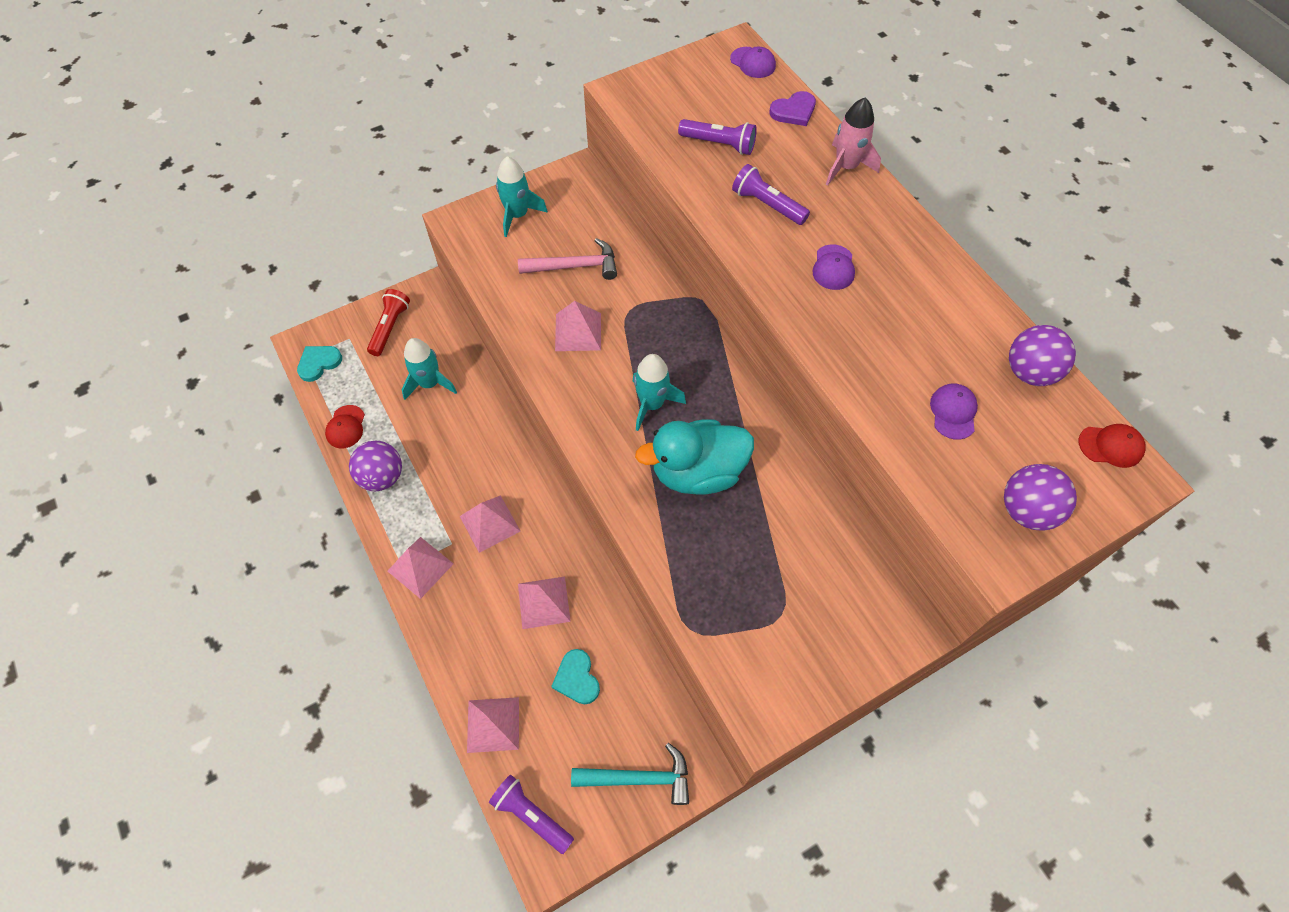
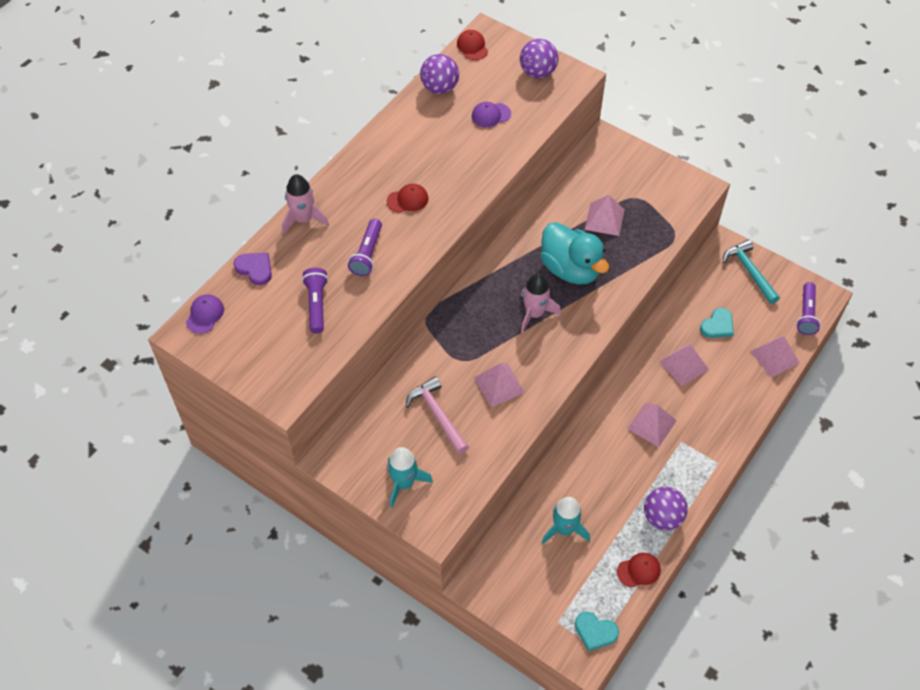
camera: 115 degrees left, 5 degrees down
(390, 327) = (528, 593): red flashlight -> none
(420, 567) = (710, 452): pink pyramid -> pink pyramid (604, 219)
(652, 404) = (534, 314): turquoise rocket -> pink rocket
(833, 267) = (407, 200): purple cap -> red cap

